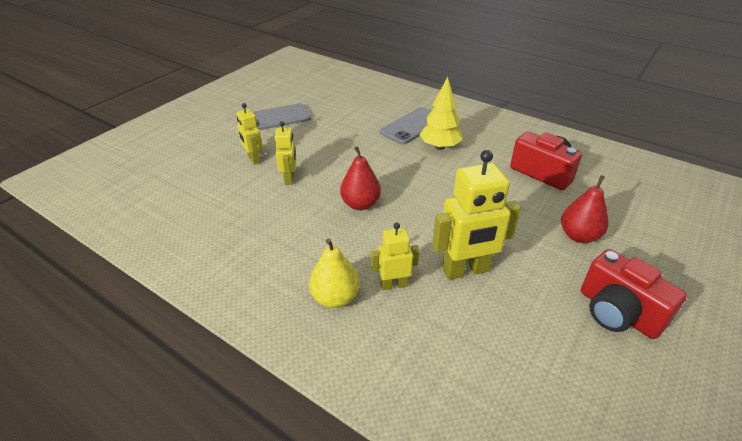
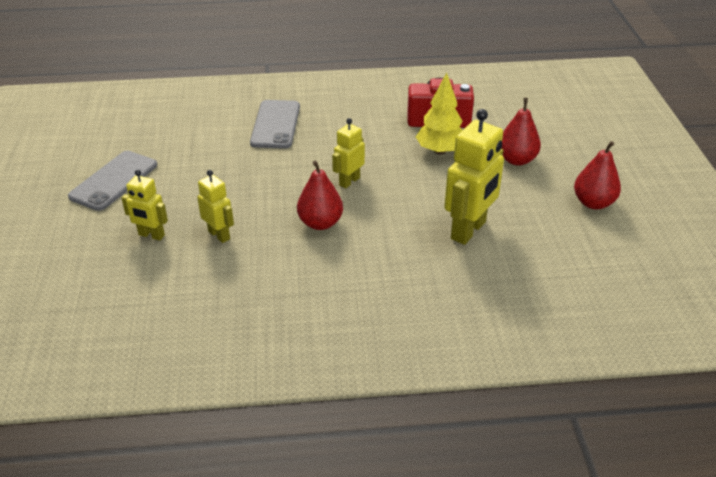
camera: 40 degrees left, 0 degrees up
(335, 298) = (397, 309): yellow pear -> none
(393, 285) = (429, 272): yellow robot -> yellow robot (349, 181)
(440, 147) = (326, 134): yellow tree -> yellow tree (440, 151)
(618, 312) = (593, 203): red camera -> red pear

